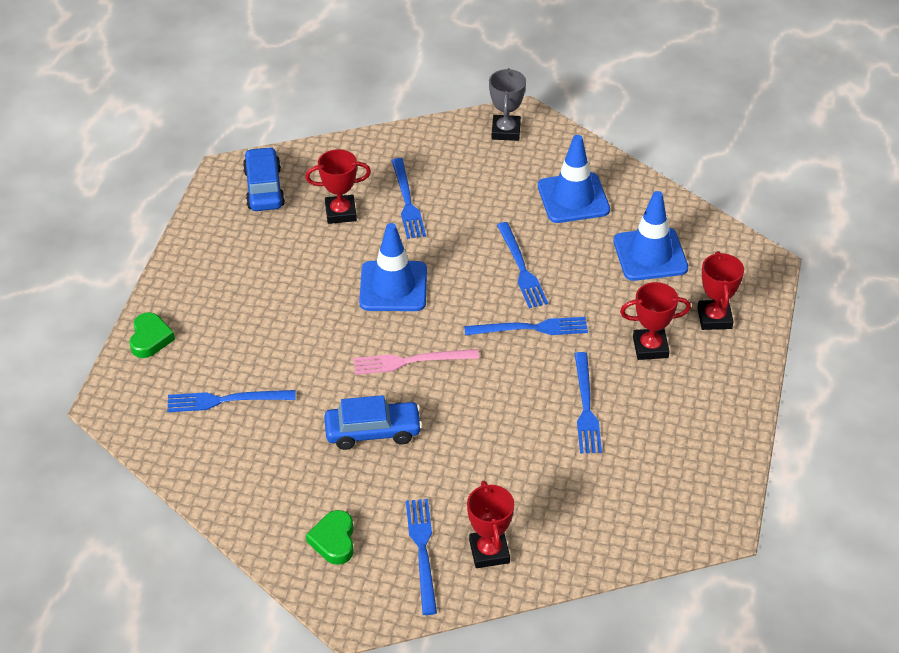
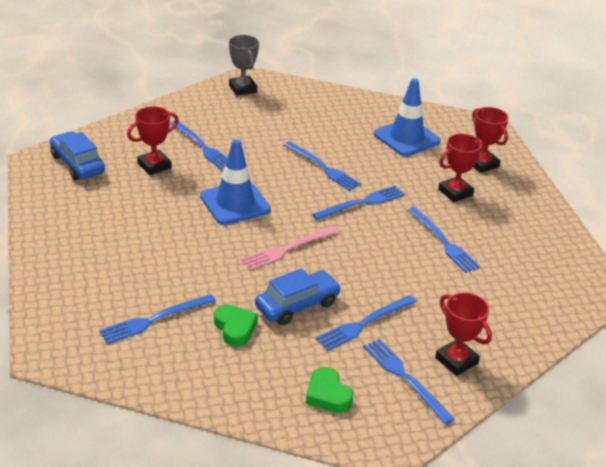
camera: 30 degrees left, 10 degrees down
(150, 338) = (51, 293): green heart -> green heart (235, 328)
(426, 476) = (364, 323): none -> blue fork
(573, 198) = (324, 117): blue traffic cone -> none

